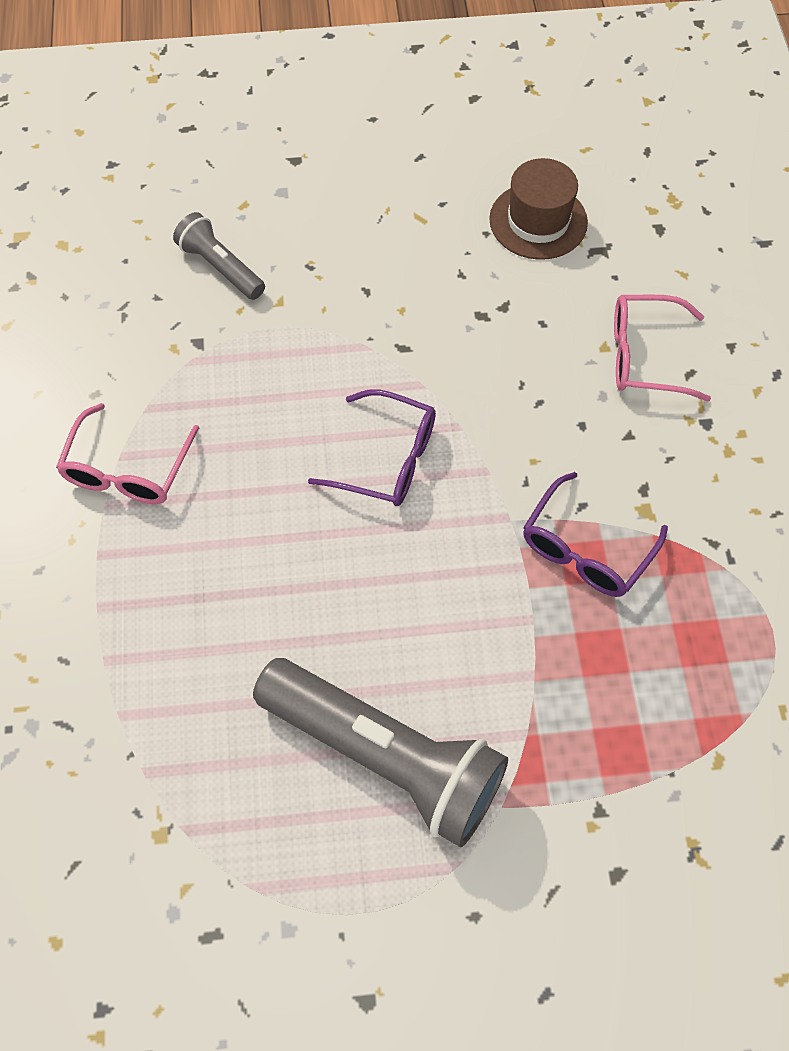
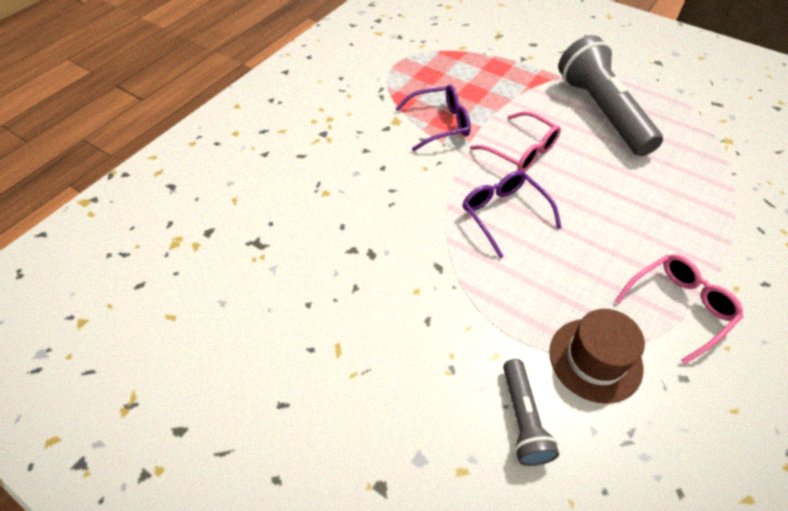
camera: 140 degrees left, 10 degrees down
(538, 221) = (267, 287): brown hat -> brown hat (595, 359)
(644, 356) = (312, 176): pink glasses -> pink glasses (521, 151)

